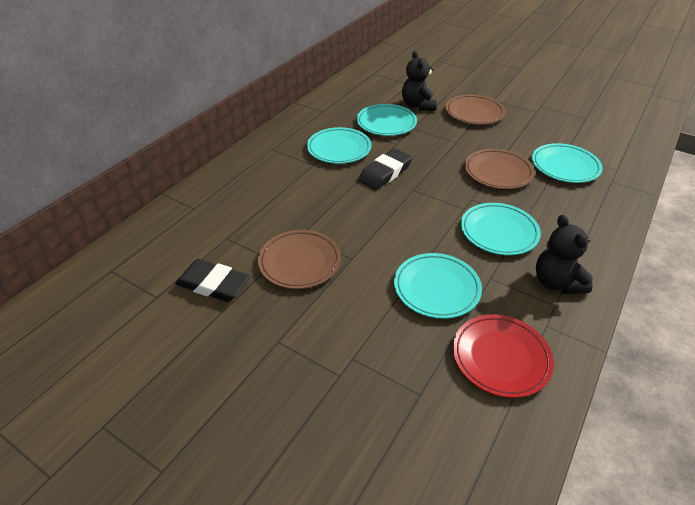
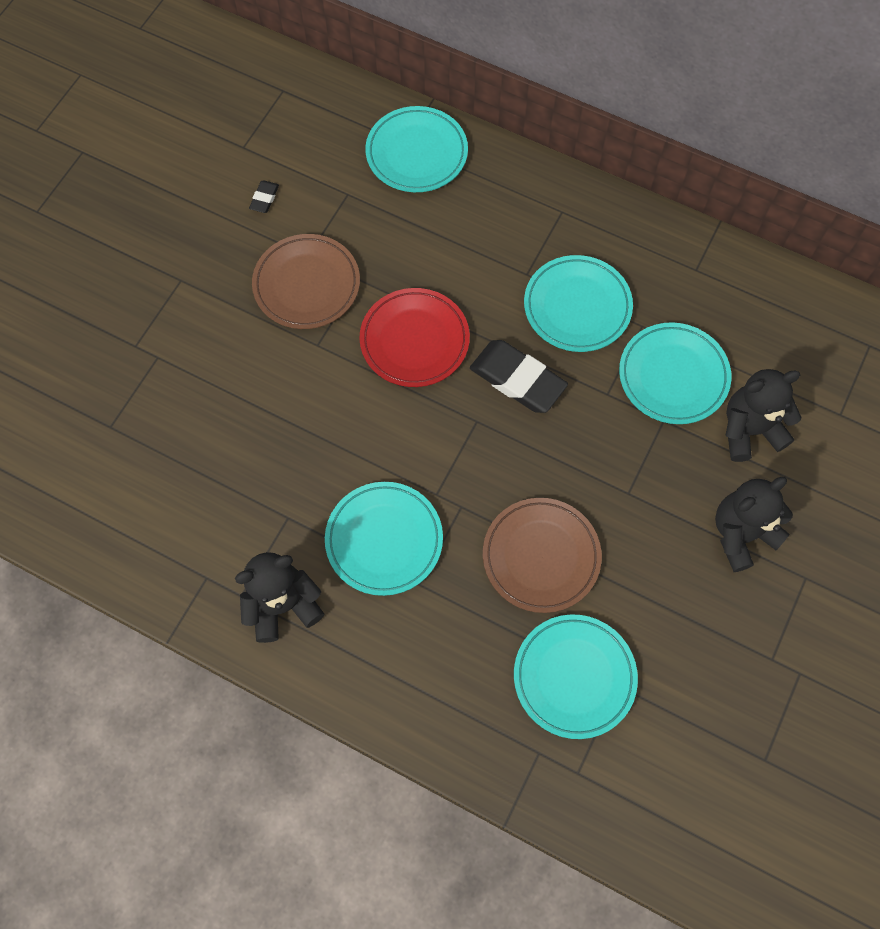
camera: 85 degrees right, 25 degrees up
(213, 284) = (264, 198): black eraser -> black eraser, size x0.45
(436, 288) = (266, 449): turquoise plate -> turquoise plate (416, 153)
(474, 113) = (741, 534): brown plate -> black teddy bear
(500, 357) = (157, 516): red plate -> red plate (414, 340)

